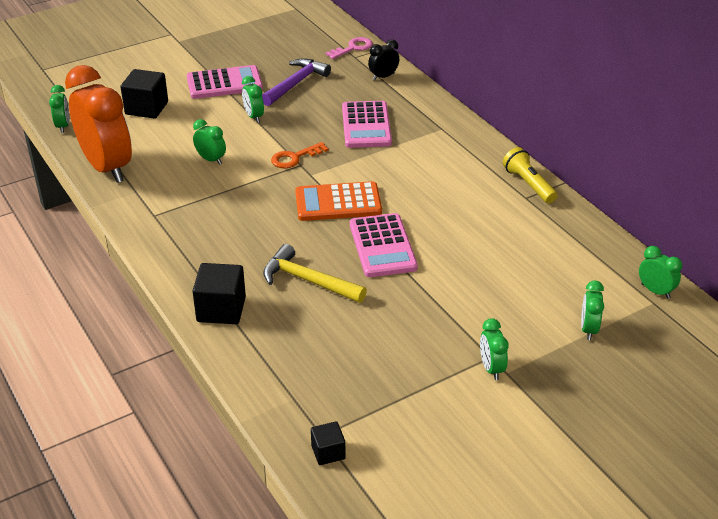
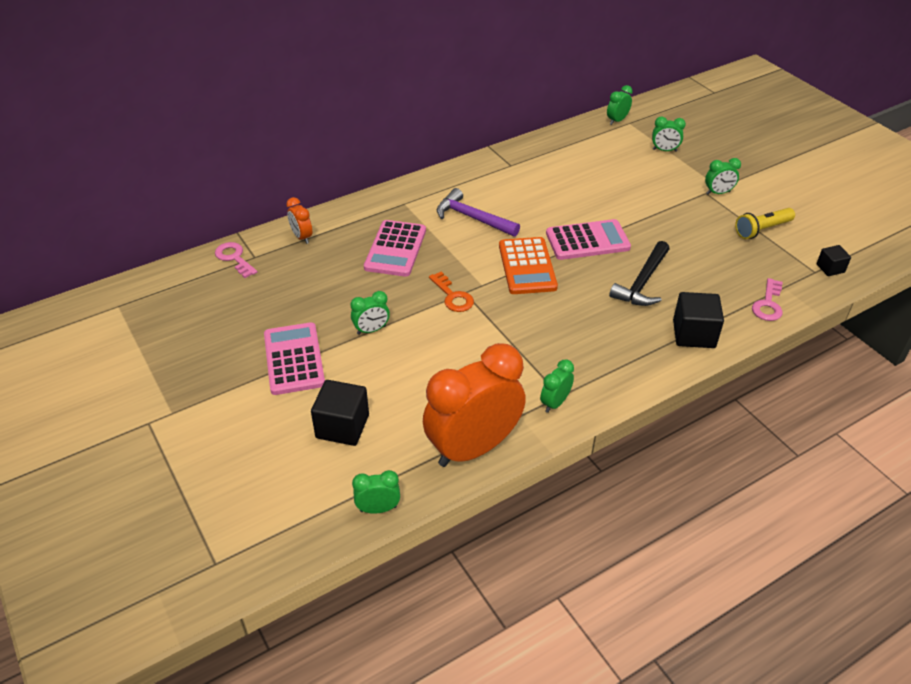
camera: 90 degrees left, 5 degrees up
(211, 160) = (456, 358): green clock -> green clock (555, 403)
(263, 377) = (768, 304): none -> pink key
(296, 83) = (305, 300): purple hammer -> purple hammer (472, 218)
(308, 280) = (642, 283): yellow hammer -> black hammer
(366, 125) = (395, 249): pink calculator -> pink calculator turned 105 degrees clockwise
(383, 77) = (302, 237): black clock -> orange clock
(528, 184) = (492, 162): yellow flashlight -> yellow flashlight (762, 230)

